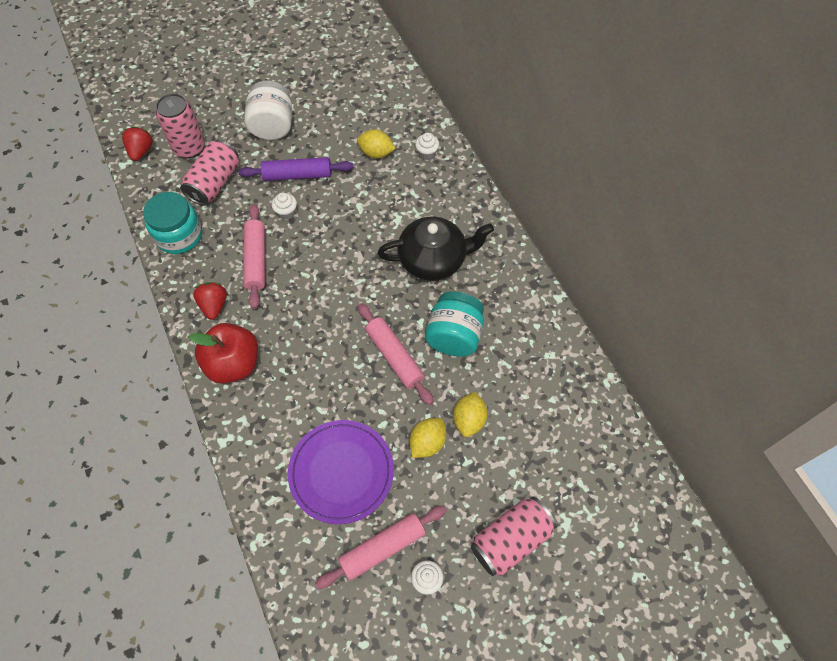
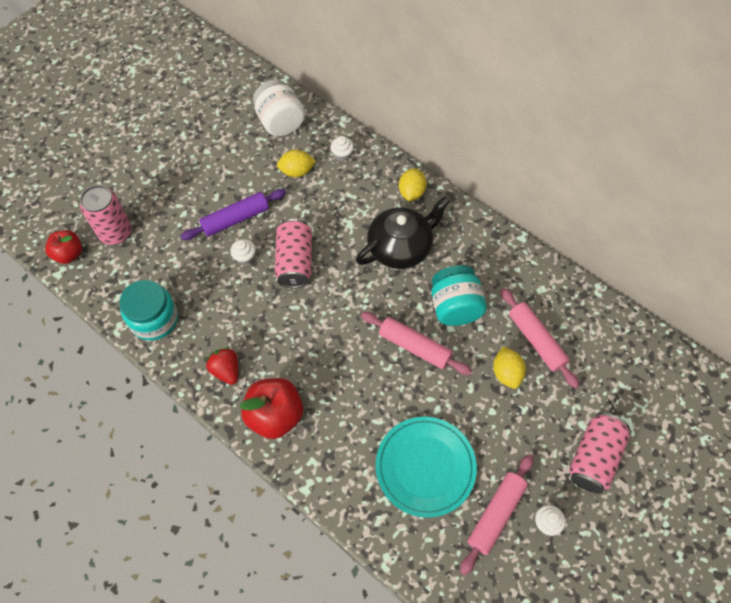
camera: 25 degrees left, 0 degrees up
(141, 151) = (69, 254): red strawberry -> red apple
(214, 183) = (160, 256): pink can -> pink can (295, 262)
(256, 260) = (241, 312): pink rolling pin -> pink rolling pin (536, 340)
(272, 126) = (186, 182): white jar -> white jar (280, 122)
(341, 472) = (425, 467): purple plate -> turquoise plate
(427, 443) = (483, 408): yellow lemon -> yellow lemon (411, 192)

